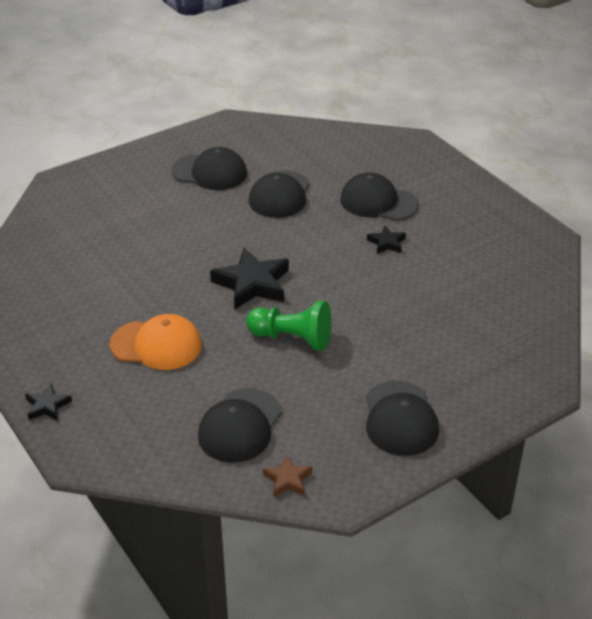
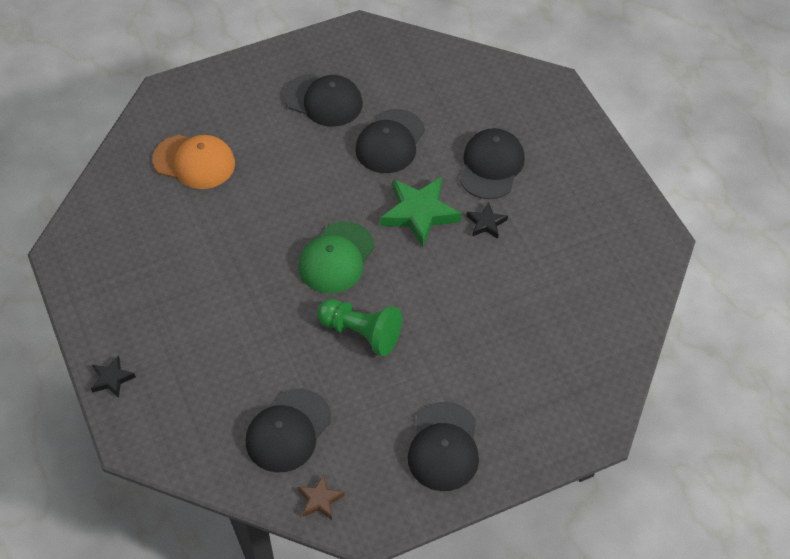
camera: 10 degrees right, 15 degrees up
(156, 345) = (227, 321): orange cap -> orange cap (194, 162)
(252, 284) = (336, 258): black star -> green cap
(322, 242) = (419, 213): none -> green star
(378, 202) = (491, 166): black cap -> black cap turned 75 degrees clockwise

